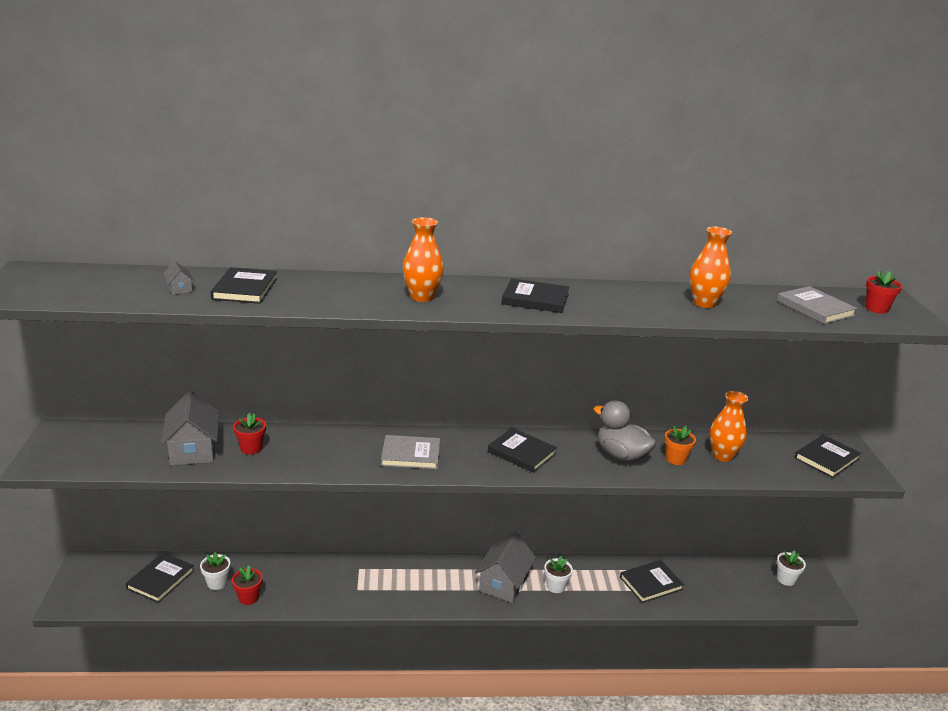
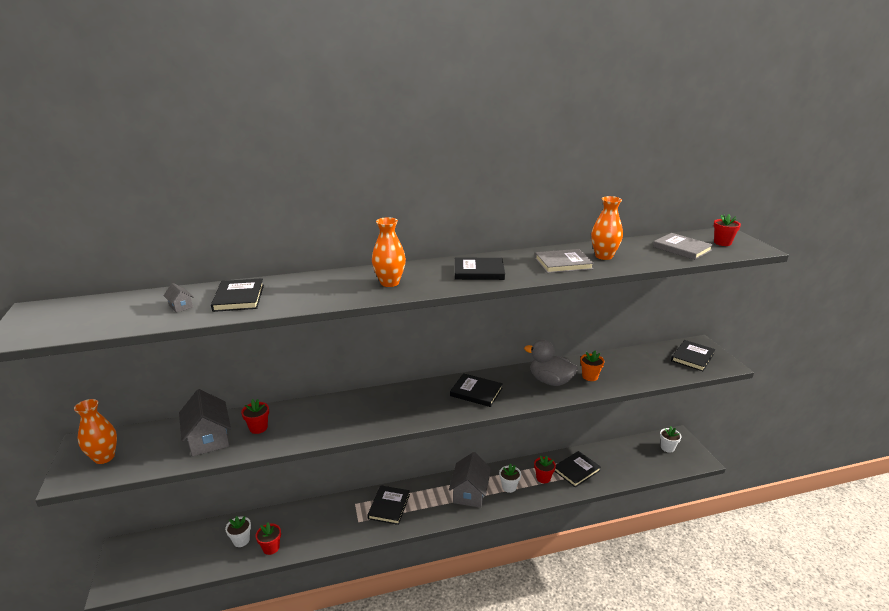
camera: 10 degrees left, 0 degrees up
(160, 579) = (192, 547): black book -> black book (389, 506)
(411, 455) = (391, 409): grey book -> grey book (563, 263)
(604, 584) = (543, 478): none -> red flower pot
(722, 456) = (621, 368): orange vase -> orange vase (104, 457)

